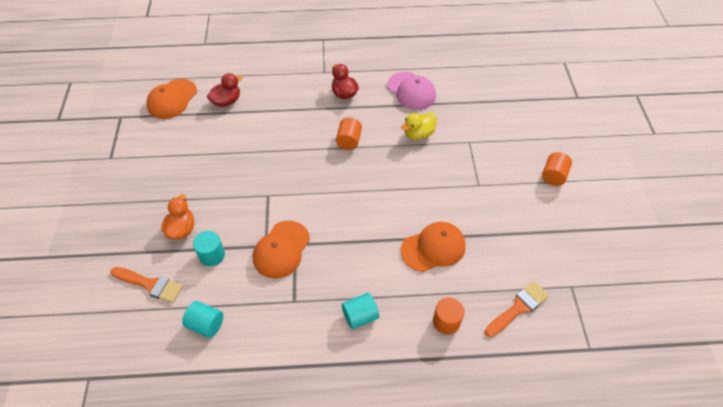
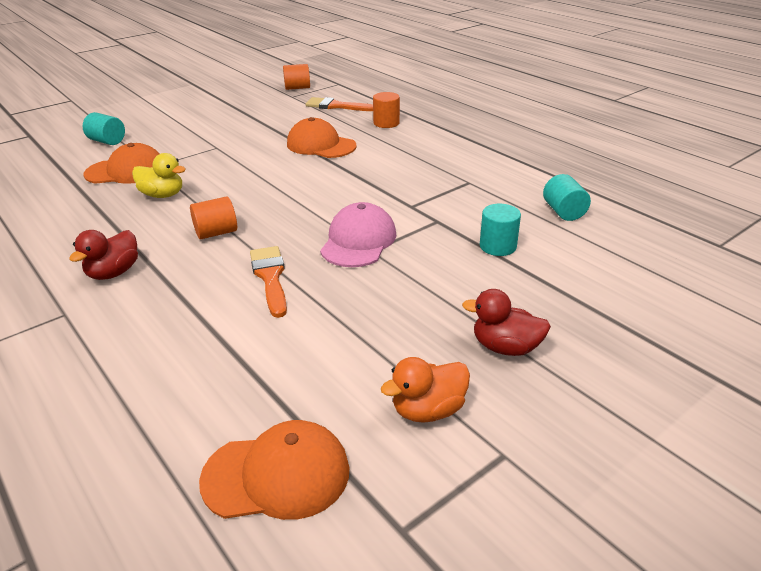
camera: 125 degrees left, 20 degrees down
(150, 284) = (592, 266): orange brush -> orange brush (270, 277)
(182, 229) = (502, 286): orange duck -> orange duck (428, 410)
(227, 101) = (222, 387): red duck -> red duck (505, 347)
(281, 249) = (428, 210): orange cap -> orange cap (126, 171)
(360, 316) = (434, 152): turquoise cylinder -> turquoise cylinder (107, 141)
(411, 91) = (74, 224): pink cap -> pink cap (358, 241)
(553, 176) = (169, 122): orange cylinder -> orange cylinder (297, 88)

